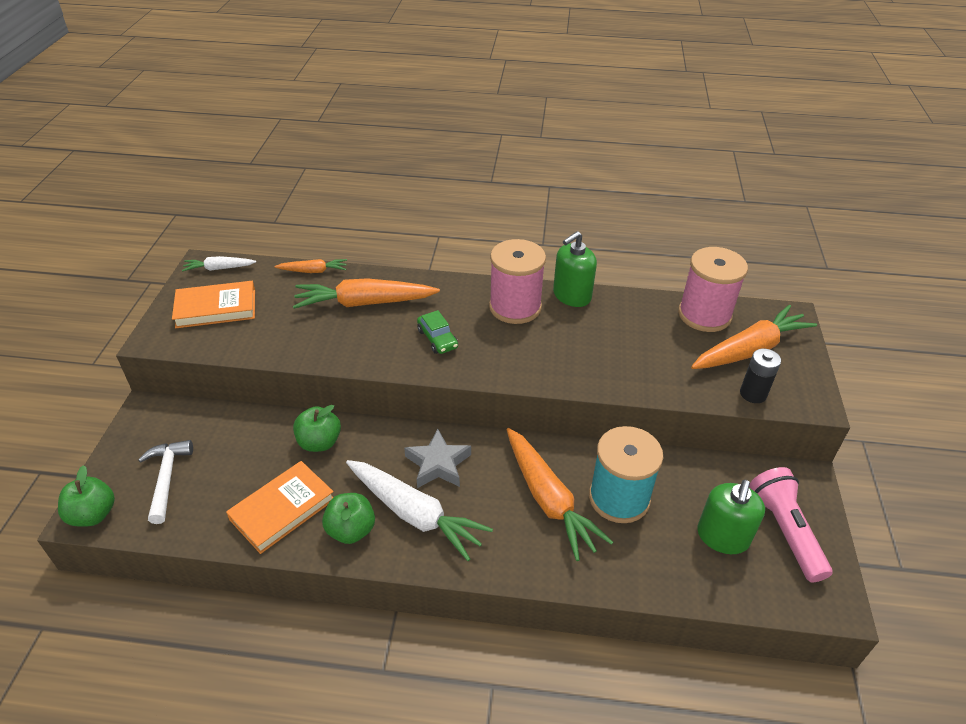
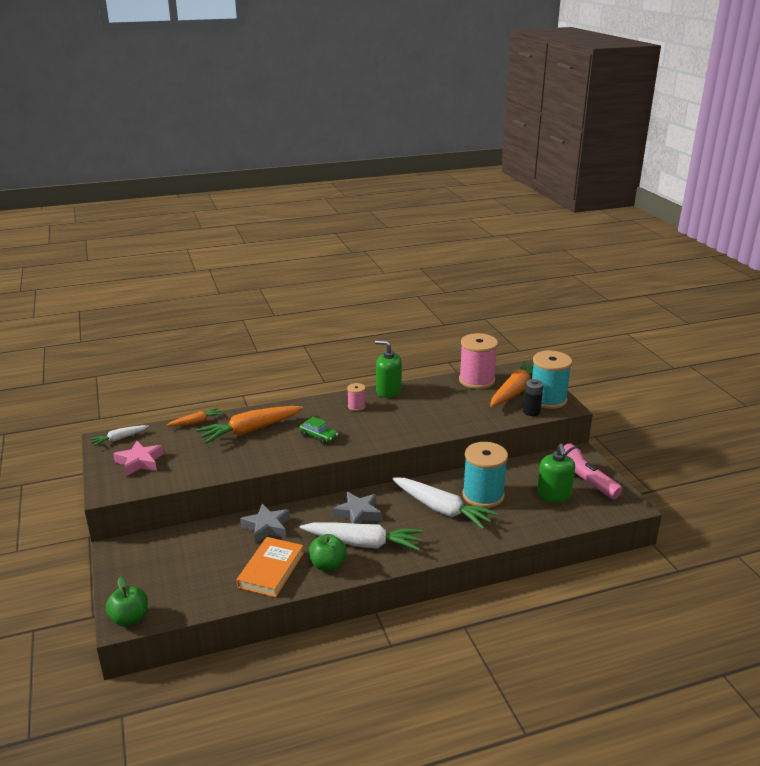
camera: 25 degrees left, 15 degrees down
(166, 478) = (169, 581): white hammer -> none
(216, 308) = (140, 462): orange book -> pink star
(319, 442) = (266, 527): green apple -> grey star
(515, 307) = (356, 406): pink spool -> pink spool, size x0.47
(548, 499) = (442, 509): orange carrot -> white carrot
(571, 296) = (388, 391): green soap dispenser -> green soap dispenser turned 90 degrees clockwise
(792, 380) = (548, 399): none -> turquoise spool

